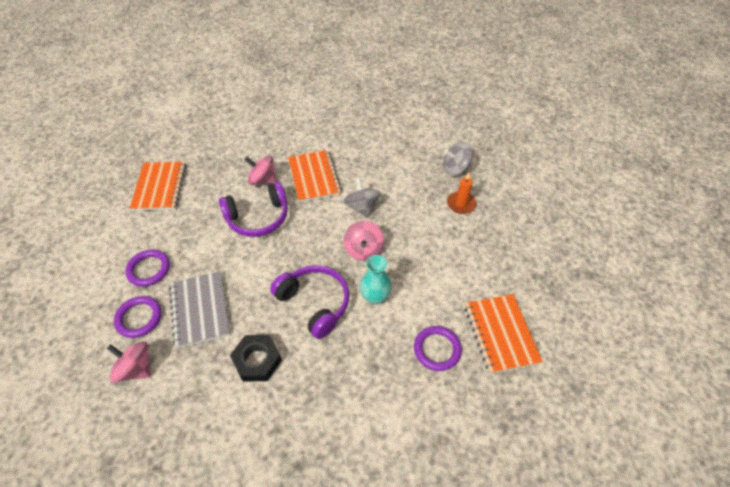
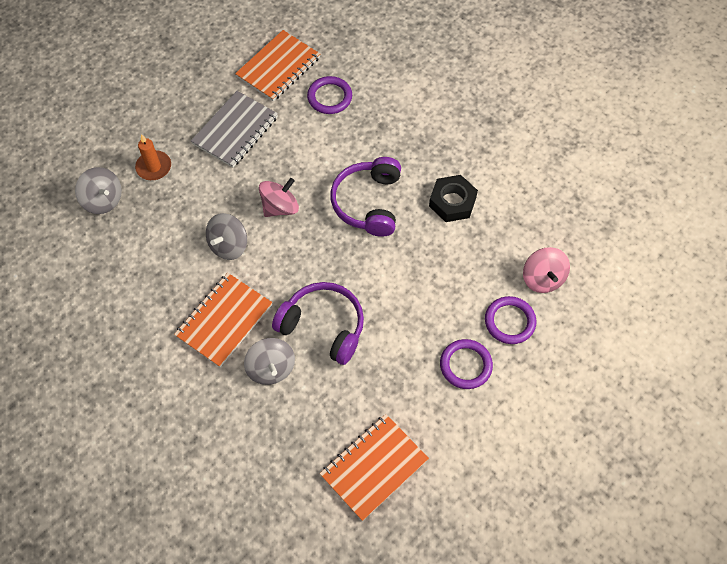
camera: 130 degrees left, 10 degrees up
(200, 310) = (456, 281): grey notebook -> grey notebook (235, 130)
(263, 180) = (271, 368): pink spinning top -> grey spinning top
(375, 297) = (321, 165): turquoise vase -> none

